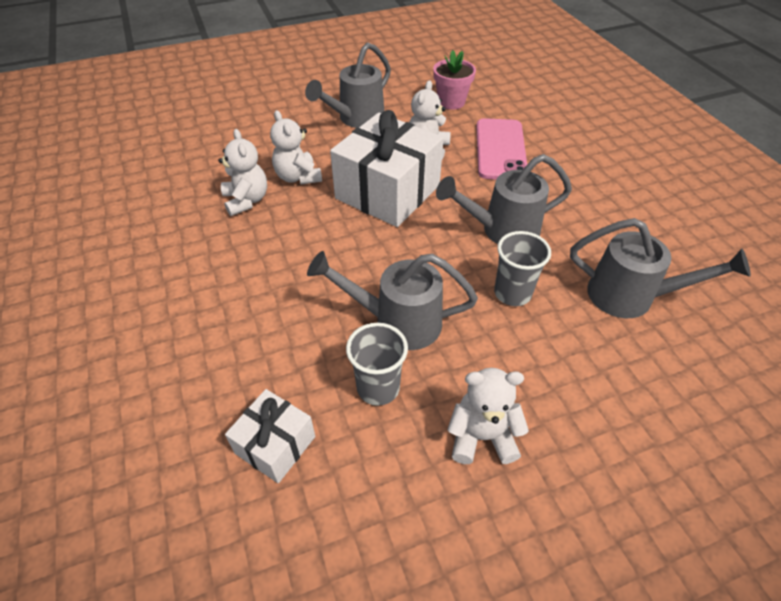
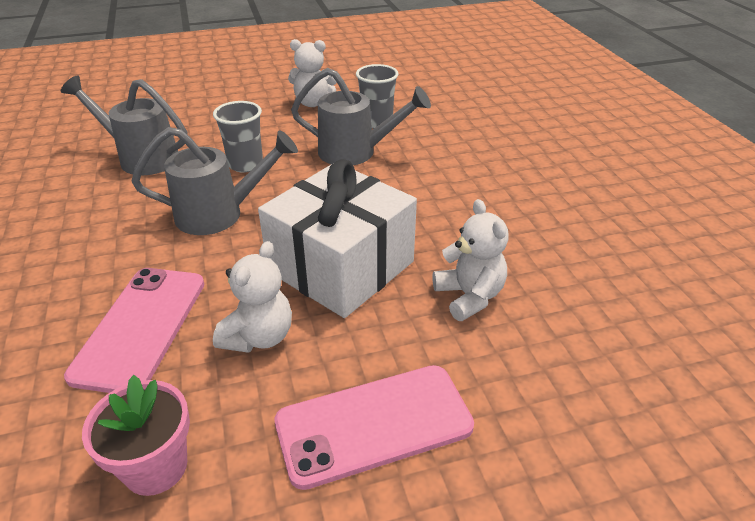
camera: 175 degrees left, 10 degrees down
(246, 200) = (532, 265): white teddy bear -> none
(275, 445) = (445, 105): white gift -> none
(357, 118) = (374, 424): grey watering can -> pink phone

